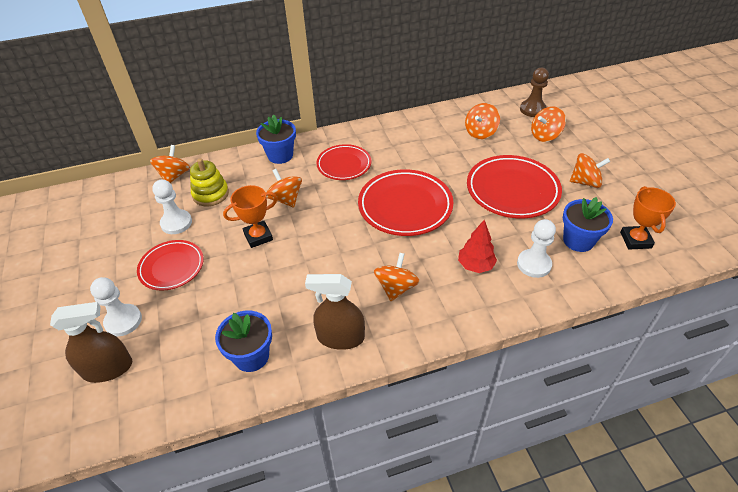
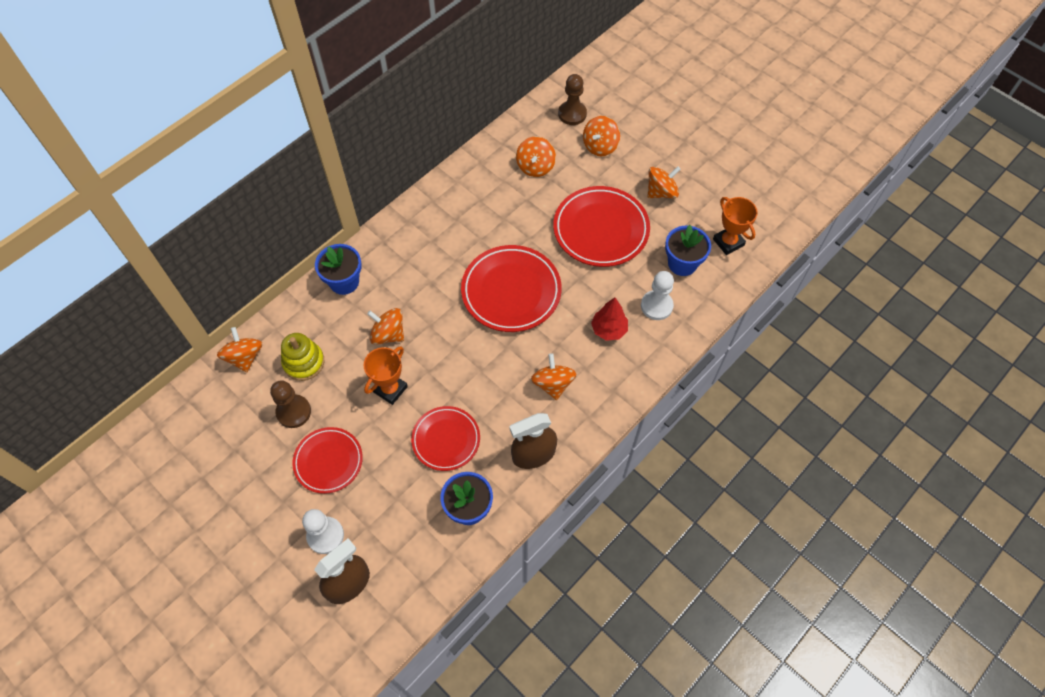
camera: 30 degrees left, 15 degrees up
(176, 223) = (293, 412): white pawn -> brown pawn
(344, 165) = (420, 266): red plate -> red plate (446, 440)

